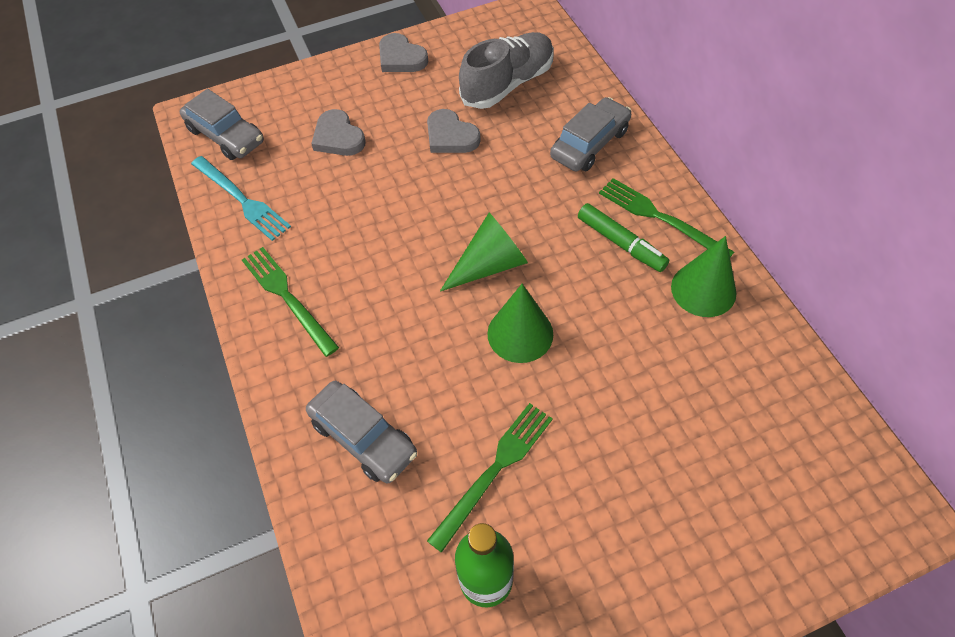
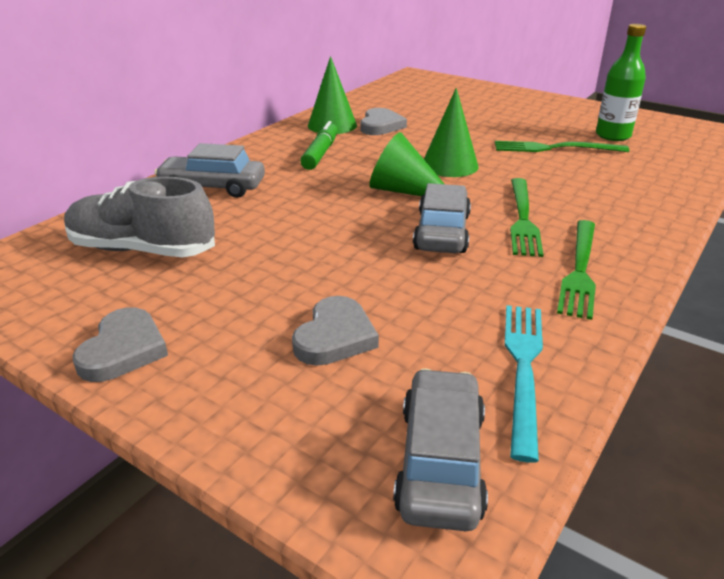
camera: 125 degrees left, 25 degrees down
(363, 437) = (616, 190): grey car -> grey car (442, 232)
(450, 136) = (262, 257): grey heart -> grey heart (380, 126)
(660, 218) = (278, 147): green fork -> green fork (522, 219)

